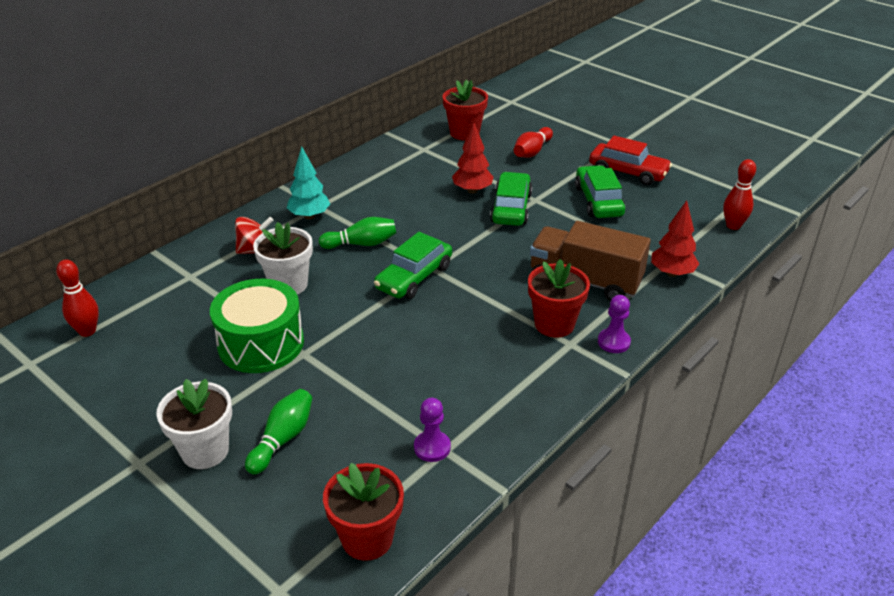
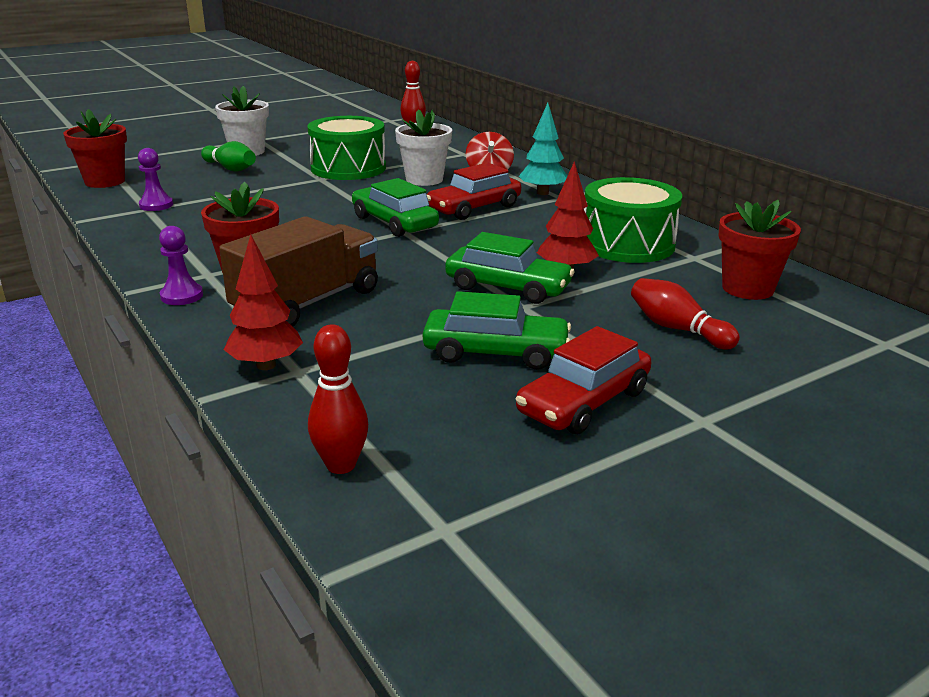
camera: 105 degrees right, 10 degrees down
(361, 244) = (474, 208): green bowling pin -> red car
(412, 172) = (627, 244): none -> green drum

